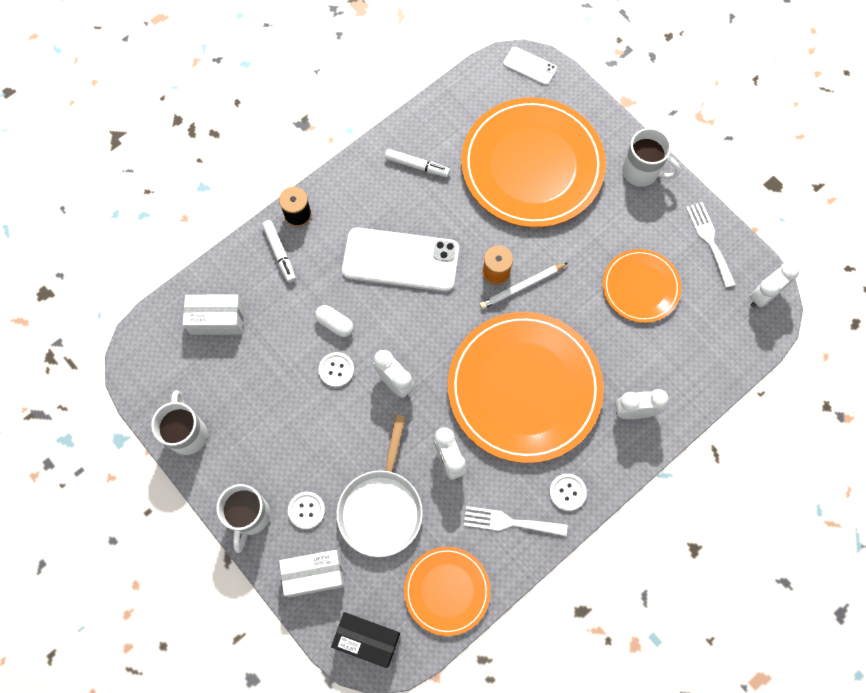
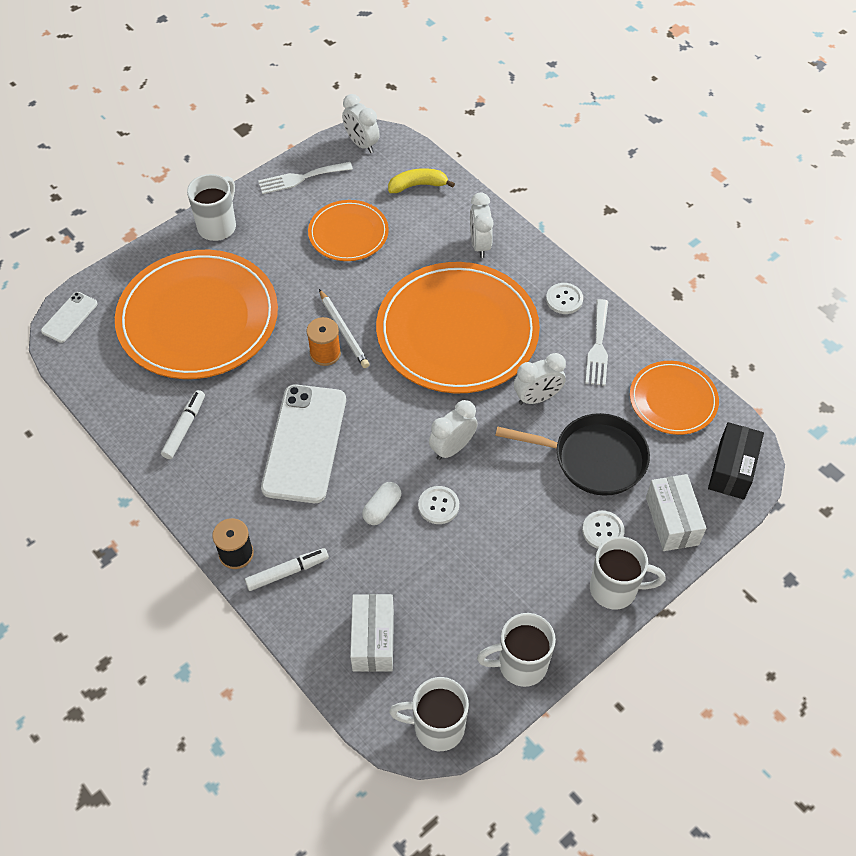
camera: 90 degrees left, 15 degrees down
(142, 368) = (437, 727): none -> white mug
(382, 507) = (593, 458): white pan -> black pan
(710, 351) = (418, 185): none -> yellow banana

